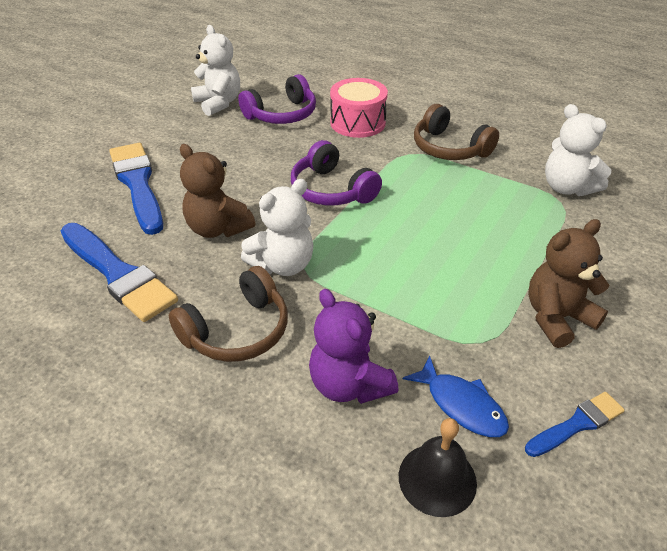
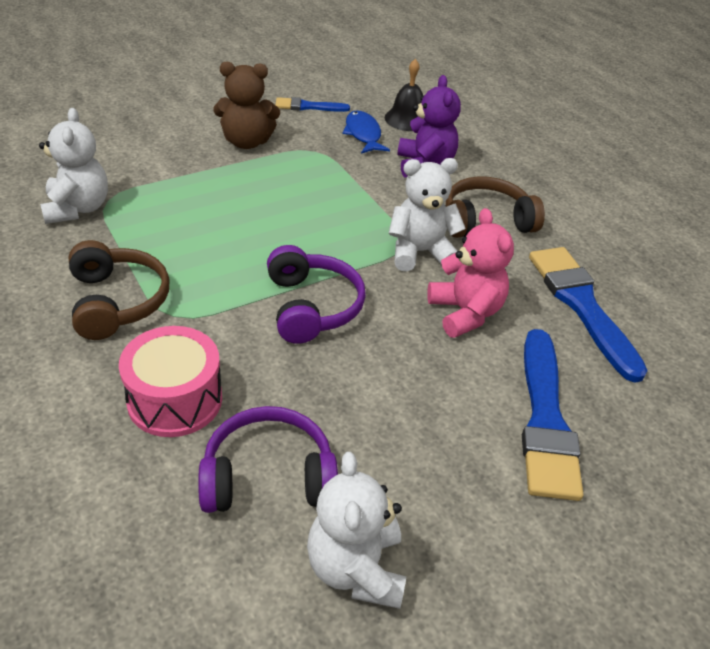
camera: 155 degrees left, 0 degrees up
(218, 228) = (465, 313): brown teddy bear -> pink teddy bear

